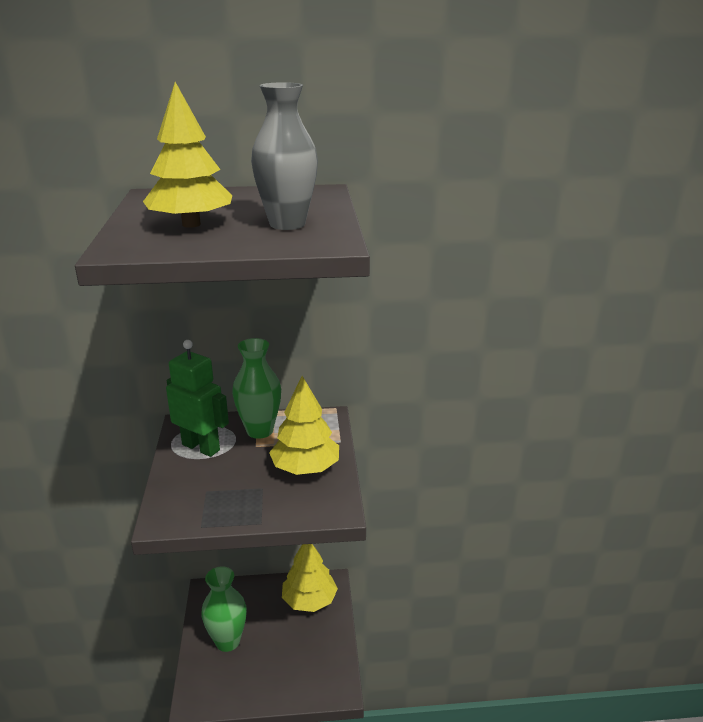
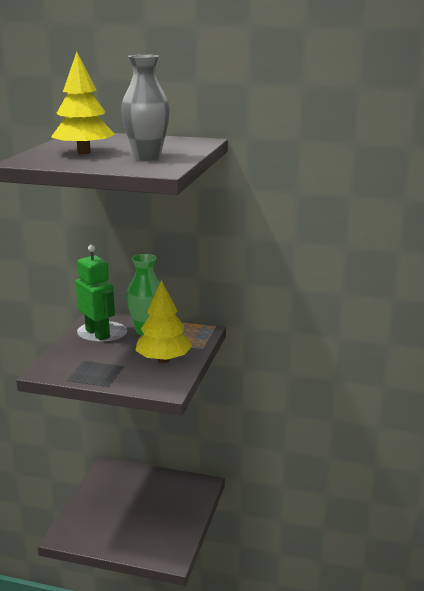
camera: 20 degrees right, 5 degrees down
(227, 641) = (105, 504): green vase -> none
(309, 600) = (181, 492): yellow tree -> none

